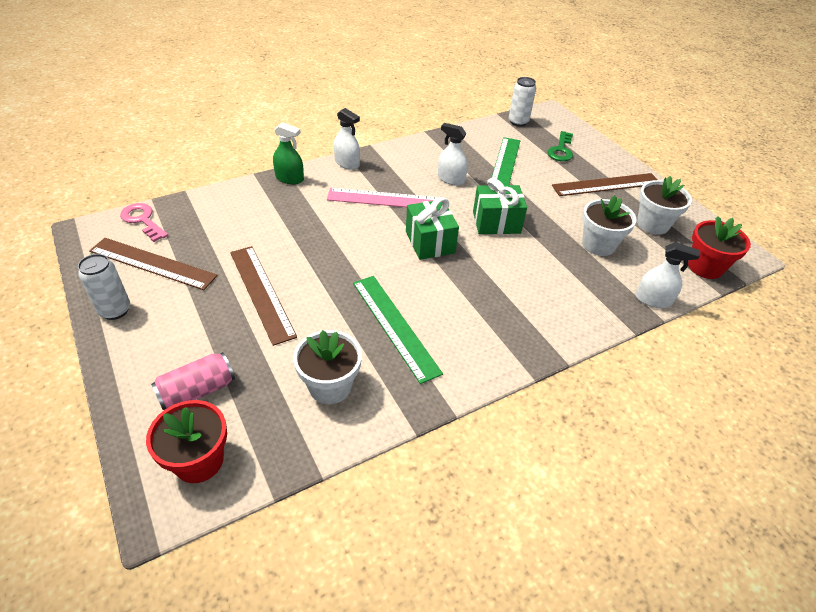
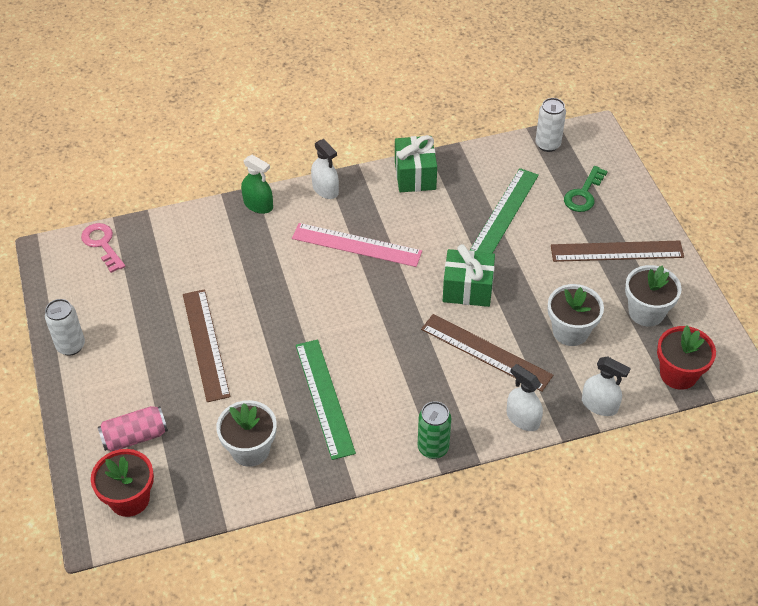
camera: 15 degrees right, 5 degrees up
(152, 263) = (108, 298): brown ruler -> brown ruler (486, 352)
(430, 242) = (387, 306): green gift -> green gift (415, 175)
(451, 179) = (436, 224): white spray bottle -> white spray bottle (522, 419)
(518, 358) = (433, 448): none -> green can

